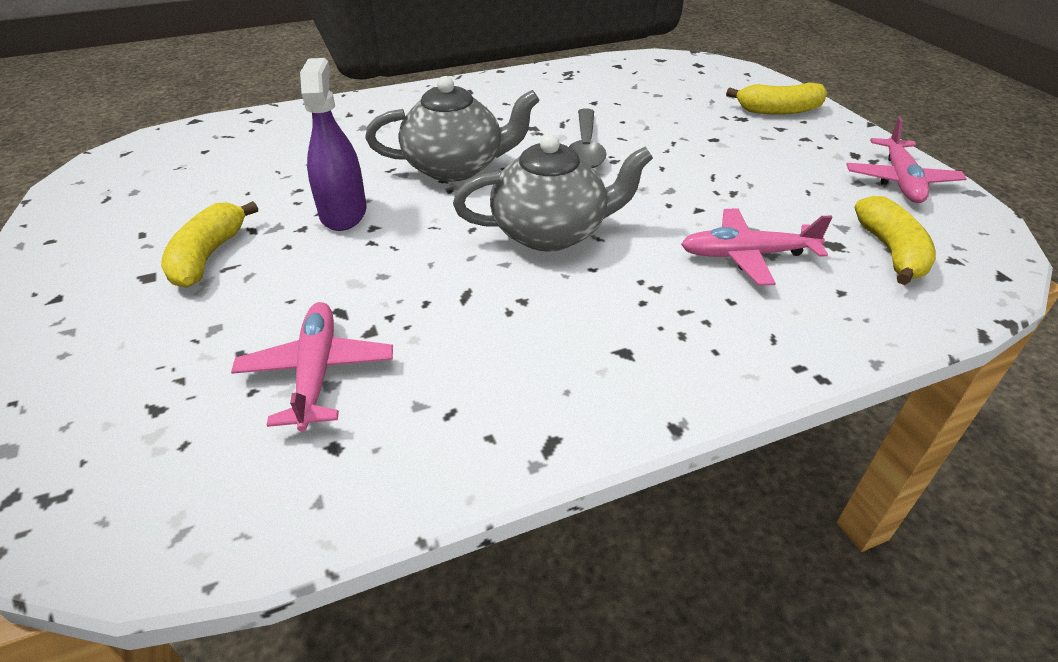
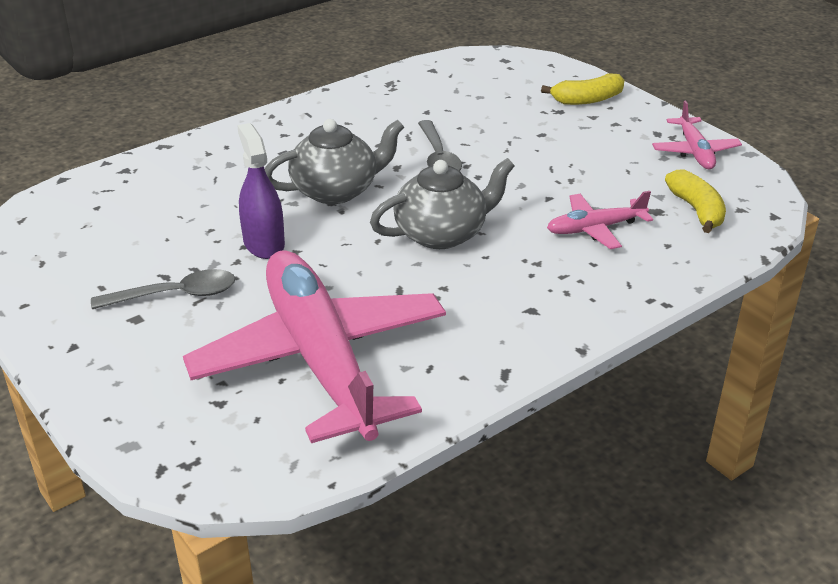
camera: 15 degrees left, 5 degrees down
(208, 256) = (175, 295): yellow banana -> grey spoon
(317, 373) = (321, 360): pink plane -> pink plane, size x2.29

